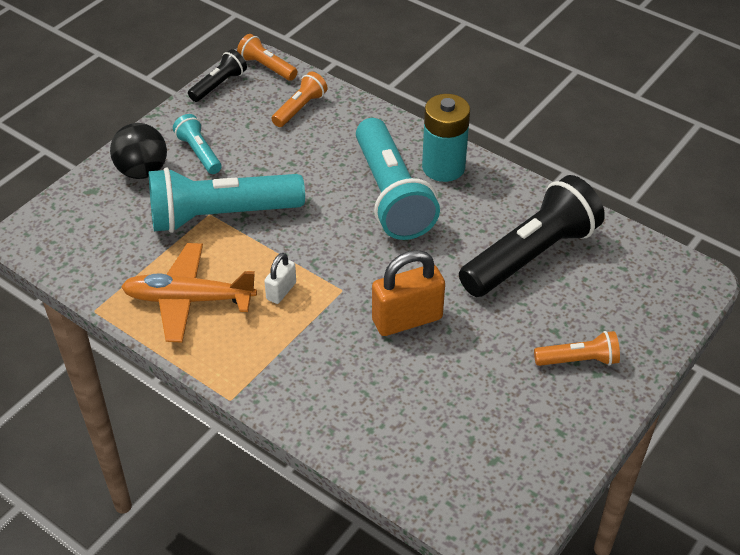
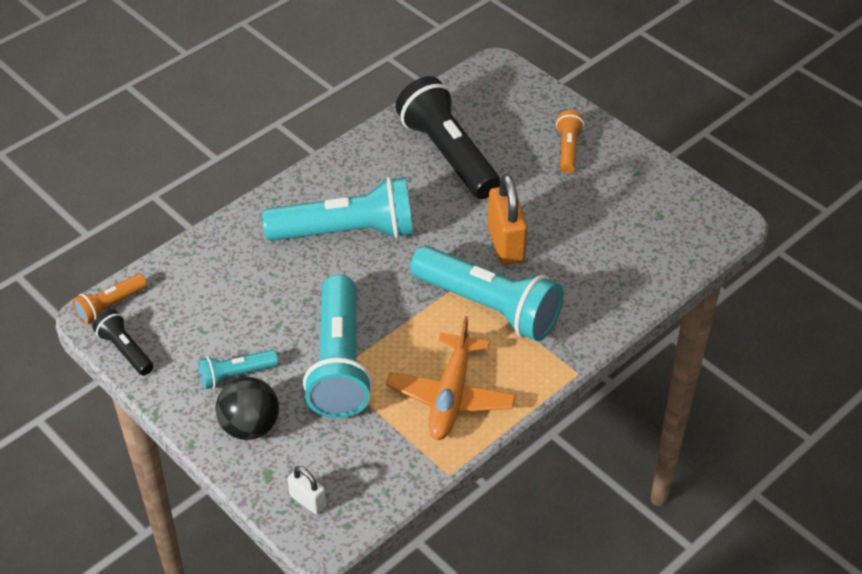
camera: 80 degrees left, 0 degrees up
(281, 291) = (454, 325): white padlock -> white padlock (308, 501)
(300, 108) = (193, 285): orange flashlight -> none
(311, 315) = (488, 307): none -> turquoise flashlight
(443, 167) = (319, 191): turquoise battery -> none

